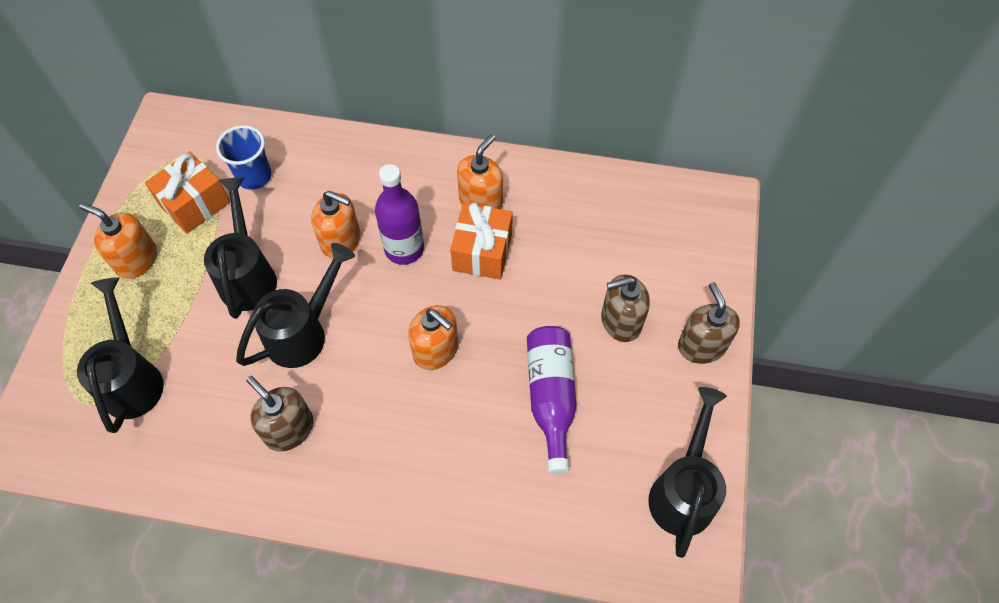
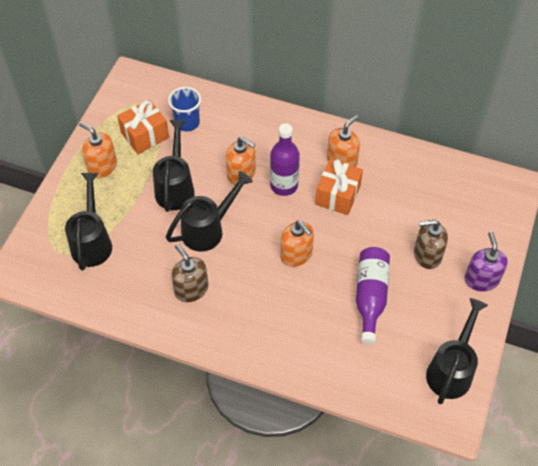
camera: 10 degrees right, 5 degrees down
(701, 345) = (481, 279): brown soap dispenser -> purple soap dispenser

